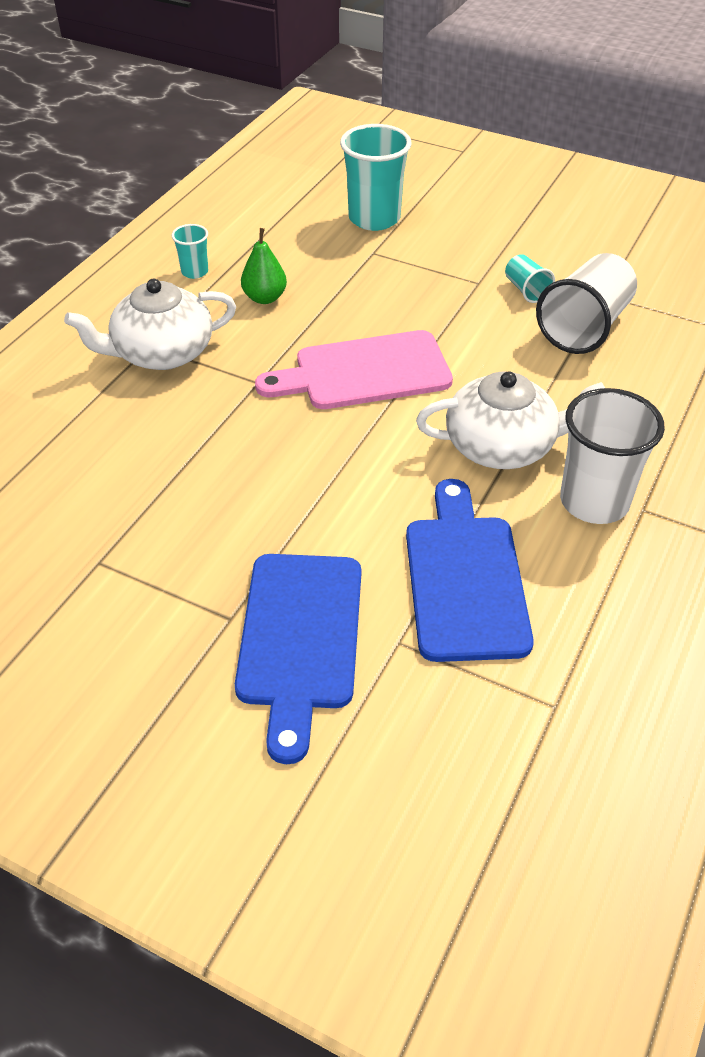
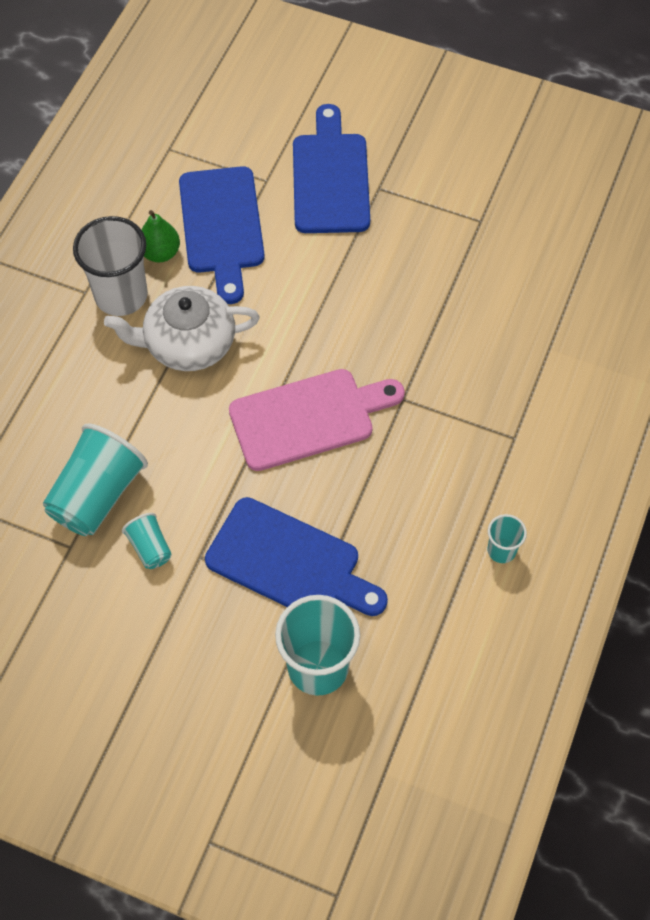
camera: 175 degrees right, 15 degrees up
(162, 353) = (499, 428): white teapot -> none
(265, 298) = (419, 514): green pear -> green pear (160, 253)
(393, 274) = (289, 563): none -> blue cutting board
(584, 327) = (97, 495): white cup -> turquoise cup

